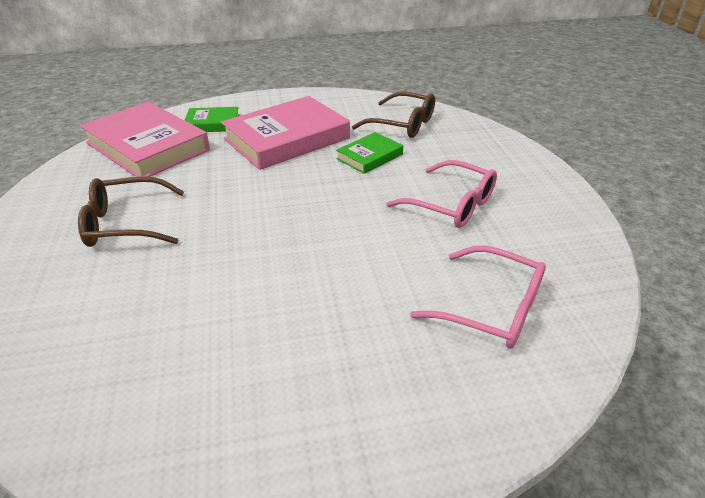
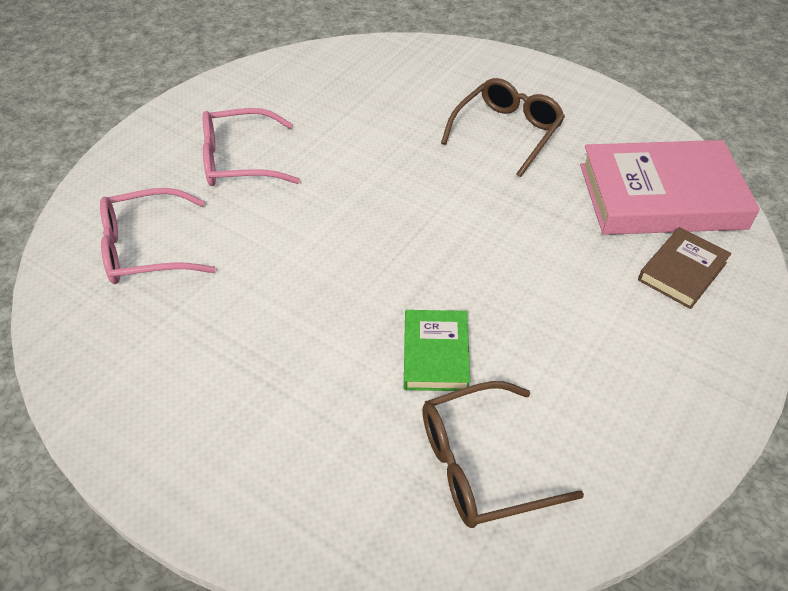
camera: 135 degrees right, 10 degrees up
(213, 123) = (682, 271): green book -> brown book
(287, 139) = (566, 311): pink book -> none
(451, 205) = (266, 341): pink glasses -> pink glasses (239, 160)

